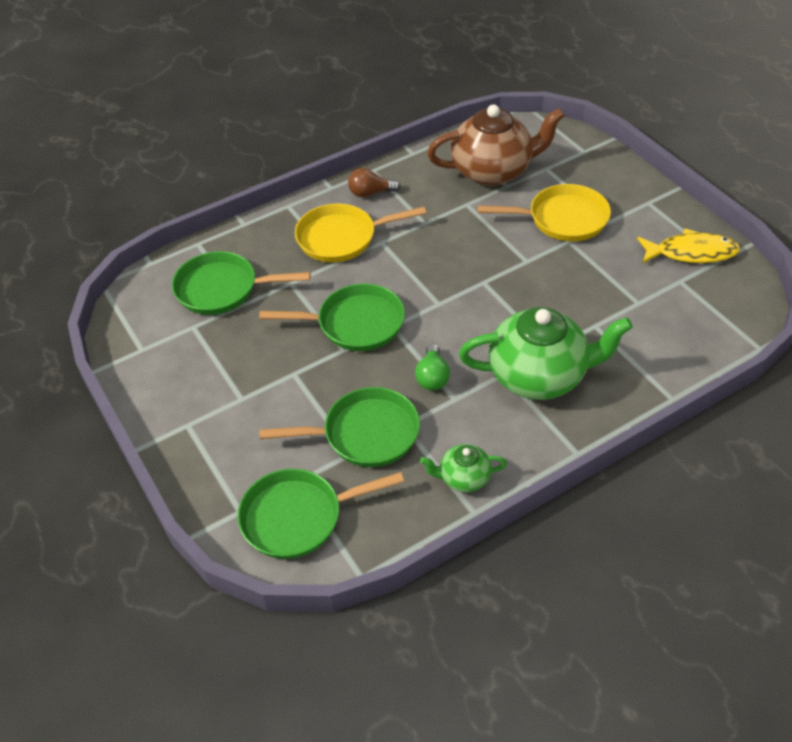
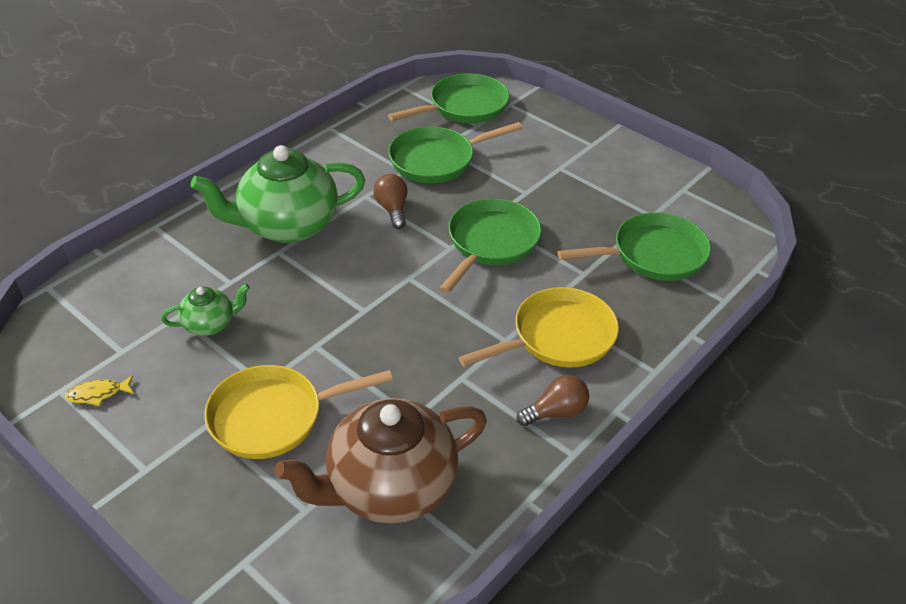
camera: 160 degrees right, 5 degrees down
(355, 324) = (490, 243): green pan -> green pan turned 135 degrees clockwise
(432, 377) = (392, 209): green light bulb -> brown light bulb
(463, 478) = (343, 145): green teapot -> green teapot (210, 324)
(691, 253) = (98, 394): yellow fish -> yellow fish, size x0.50

